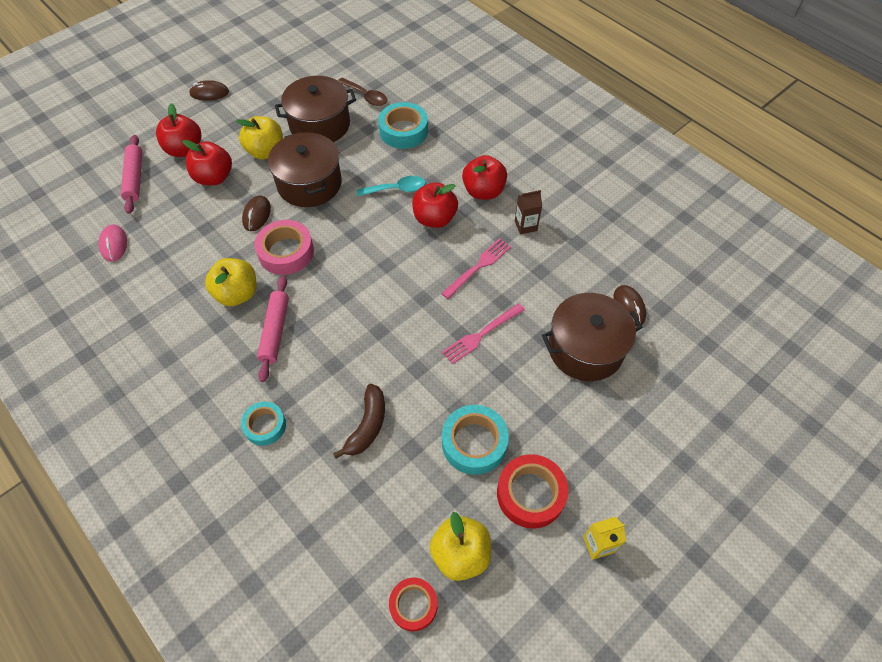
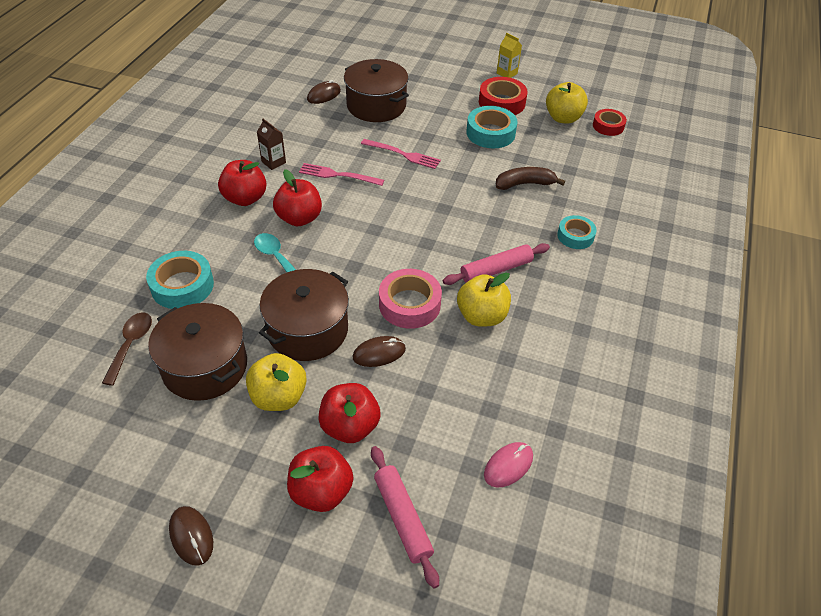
camera: 120 degrees left, 10 degrees down
(135, 178) = (402, 518): pink rolling pin -> pink rolling pin turned 75 degrees counterclockwise

